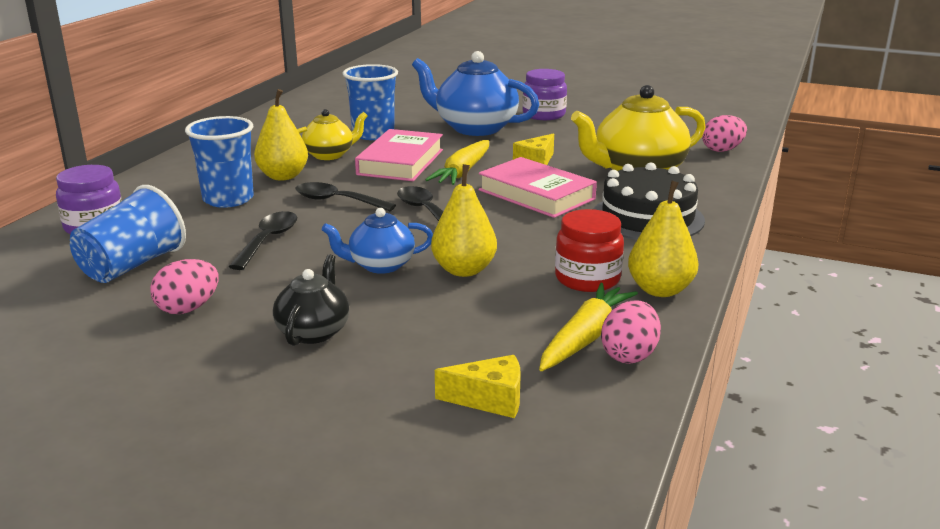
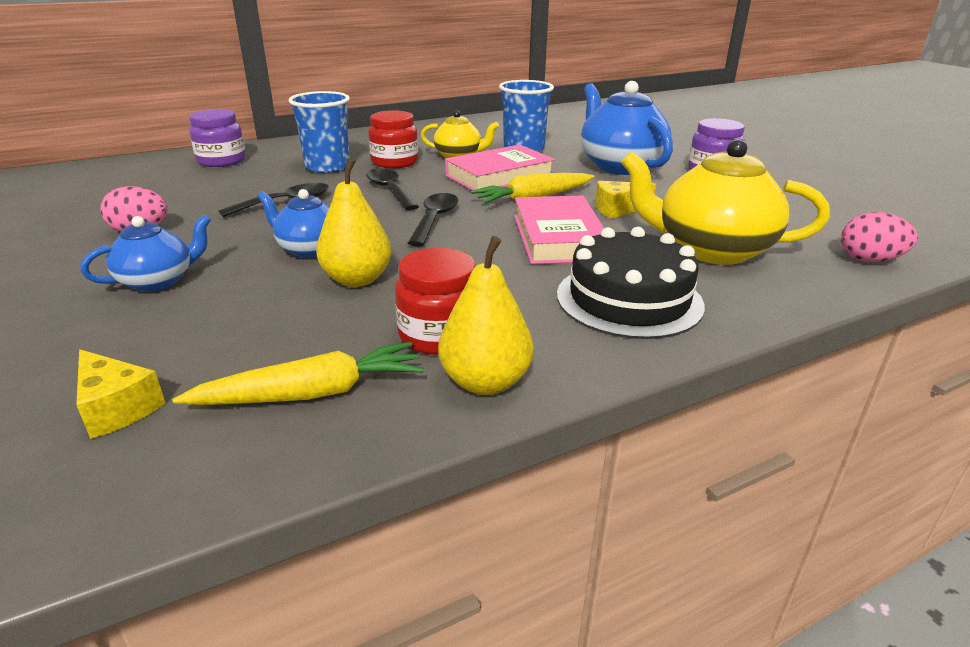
camera: 40 degrees right, 5 degrees up
(132, 266) = (181, 191): blue cup -> none
(283, 176) = (394, 162): yellow pear -> red jar
(314, 331) = (158, 281): black teapot -> blue teapot
(629, 355) = (308, 437): pink egg -> none

